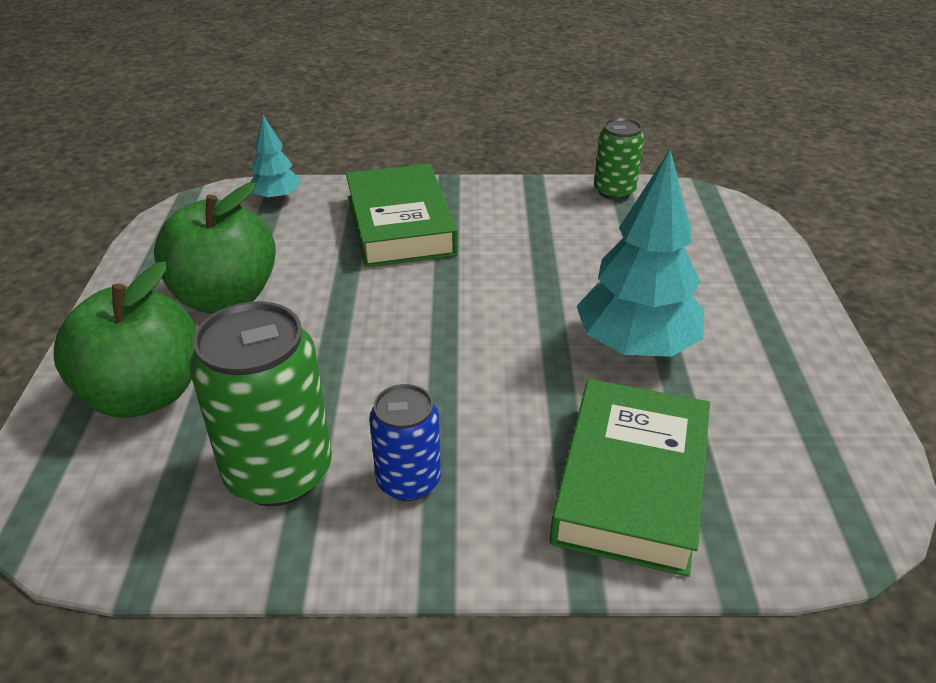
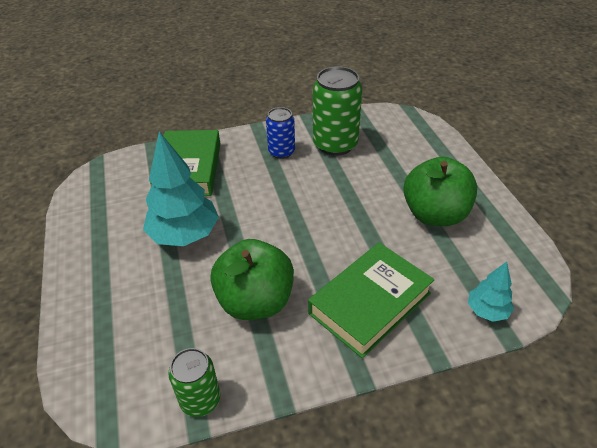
camera: 165 degrees right, 5 degrees up
(144, 394) = (420, 159): green apple -> green apple (255, 301)
(400, 225) = (370, 303): green book -> green book turned 75 degrees clockwise

